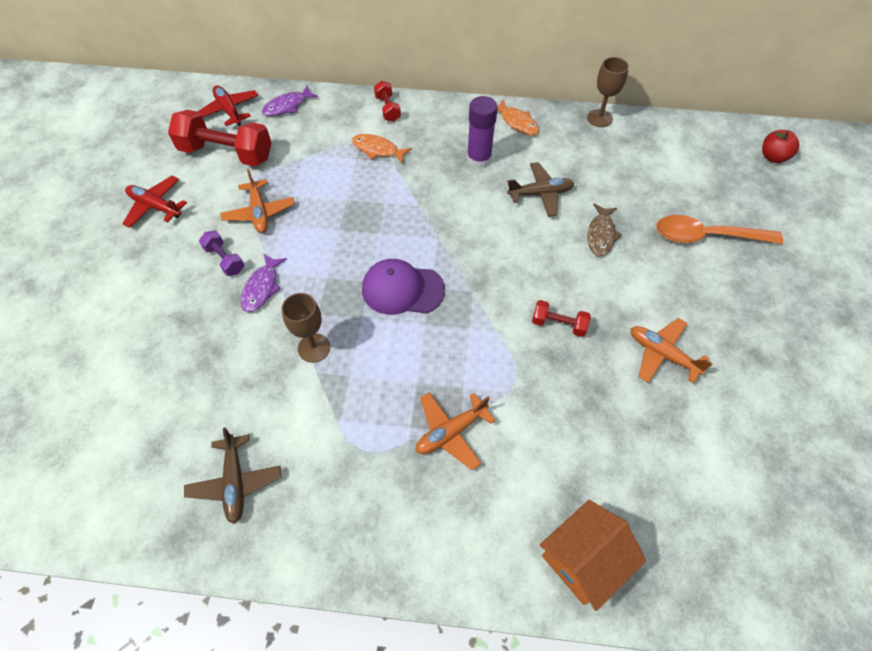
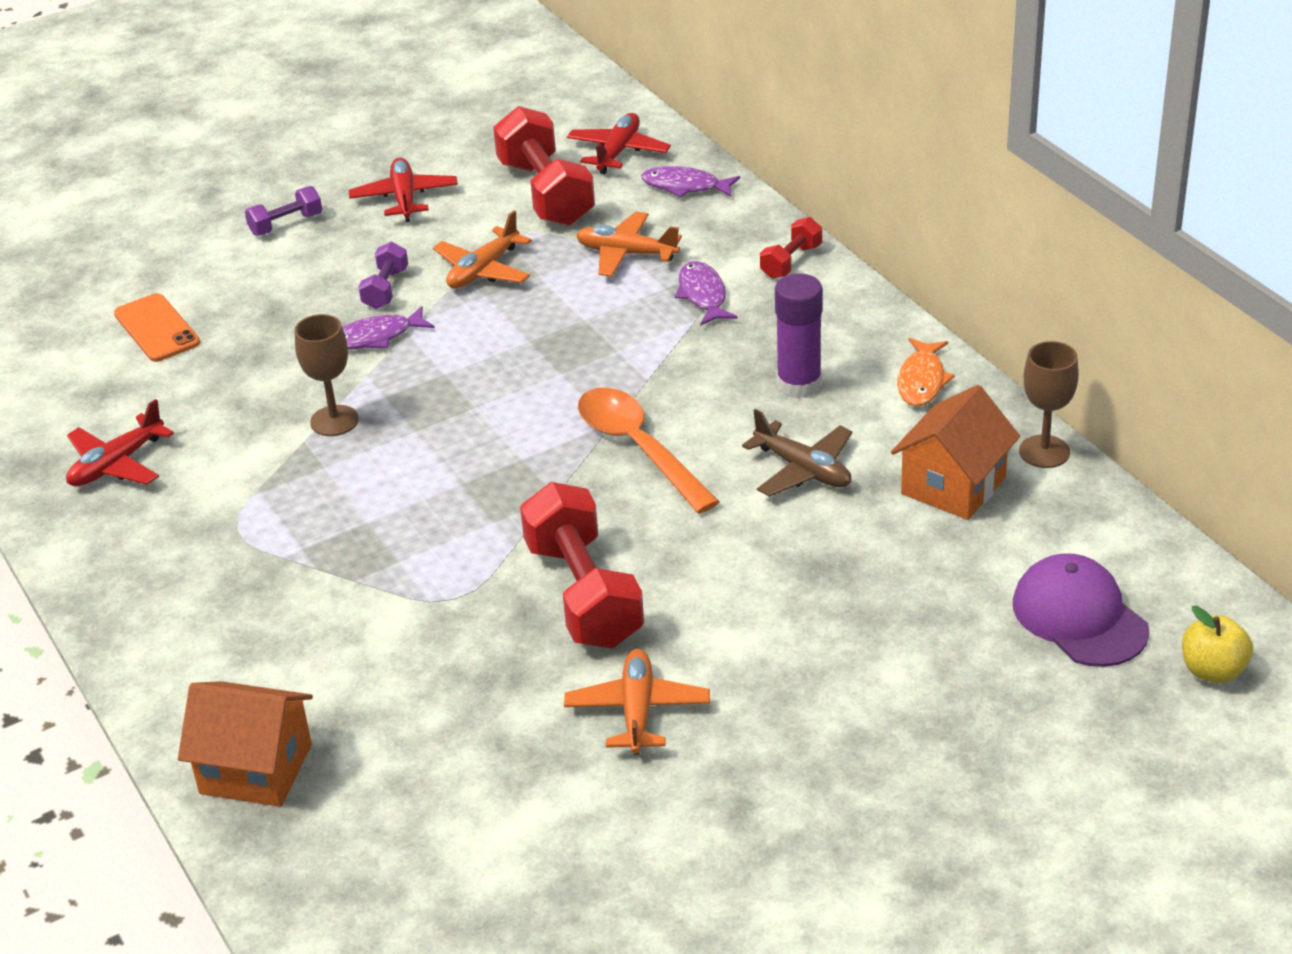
camera: 55 degrees right, 20 degrees down
(109, 268) = (286, 224): none -> purple dumbbell
(126, 386) = (157, 328): none -> orange phone
(235, 482) = (117, 464): brown plane -> red plane
(377, 150) = (703, 295): orange fish -> purple fish
(402, 289) = (493, 439): purple cap -> purple cap (1079, 617)
(451, 432) = (326, 583): orange plane -> orange plane (626, 254)
(558, 324) = (584, 594): red dumbbell -> red dumbbell, size x2.02
(596, 156) = (953, 485): none -> orange house
(601, 235) = (794, 560): brown fish -> none
(707, 236) = (923, 666): orange spoon -> orange spoon (639, 448)
(773, 157) = (1213, 671): red apple -> yellow apple

